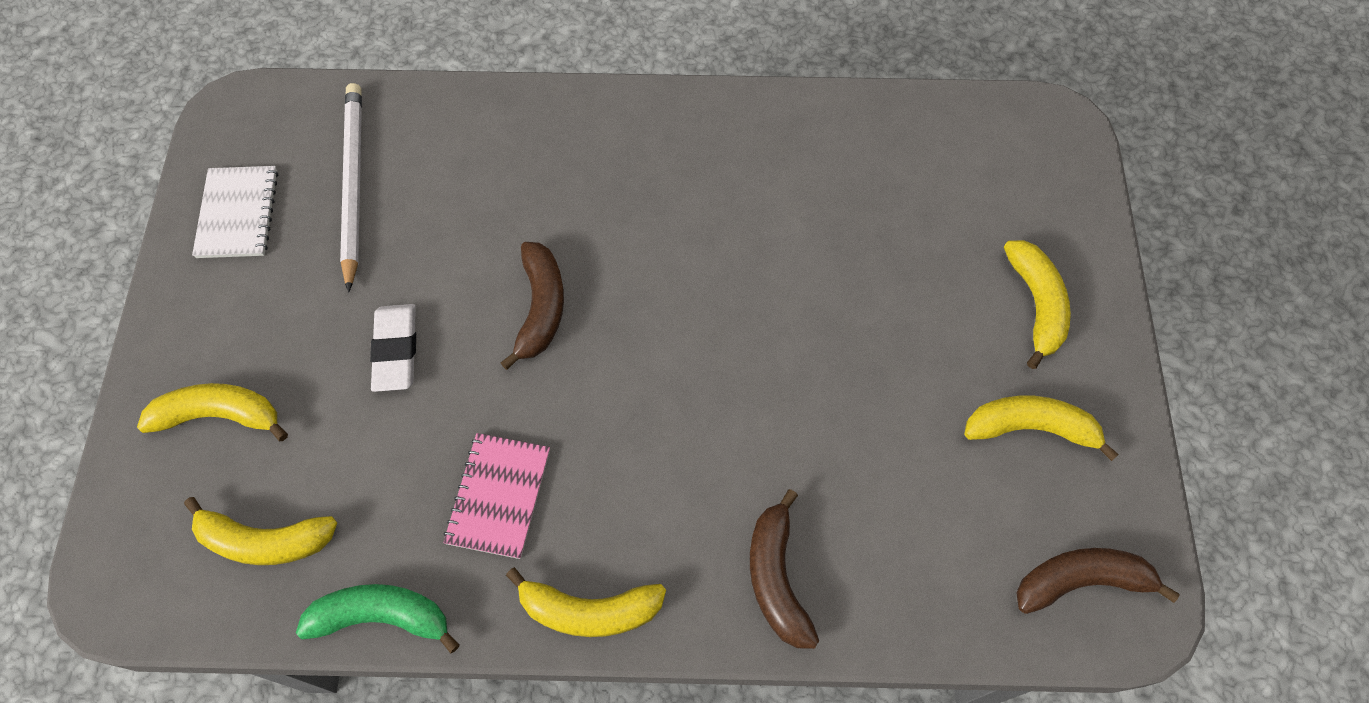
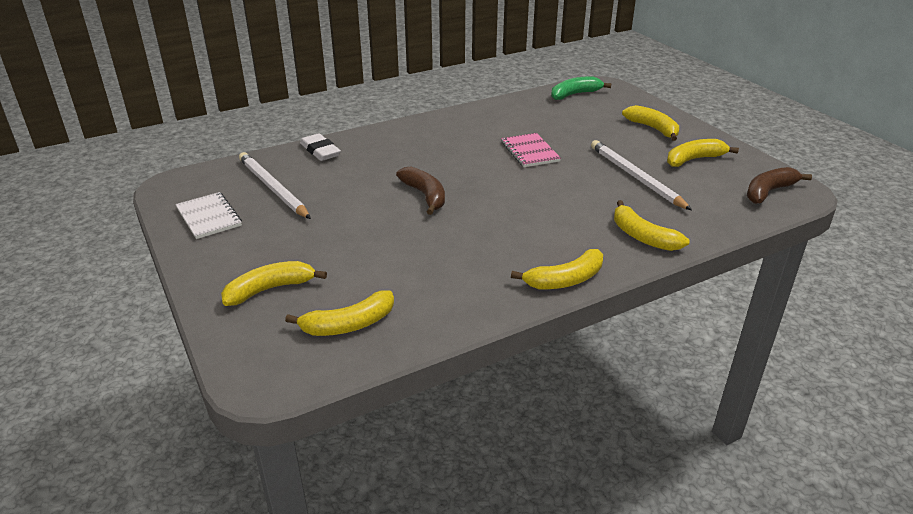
camera: 30 degrees left, 30 degrees down
(382, 616) = (453, 325): green banana -> green banana (574, 94)
(395, 350) = (358, 233): white eraser -> white eraser (320, 151)
(498, 496) = (472, 260): pink notebook -> pink notebook (529, 152)
(776, 578) = (642, 236): brown banana -> yellow banana
(890, 425) = (635, 177): none -> white pencil

